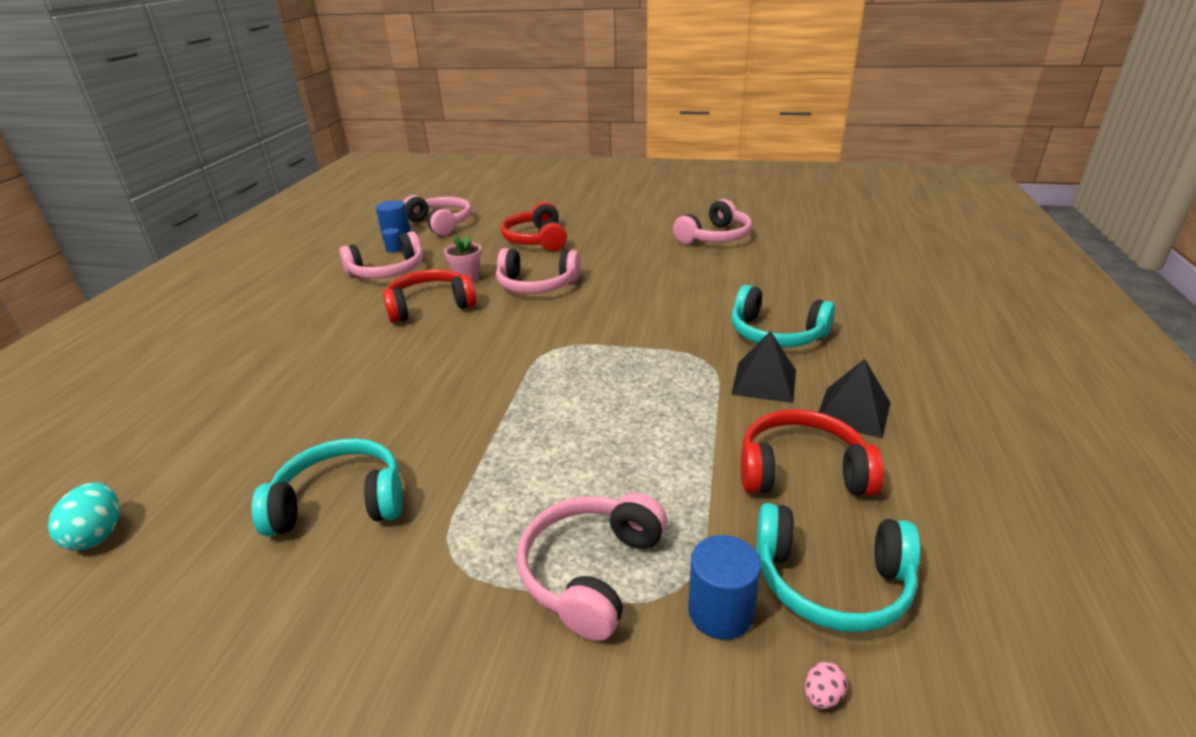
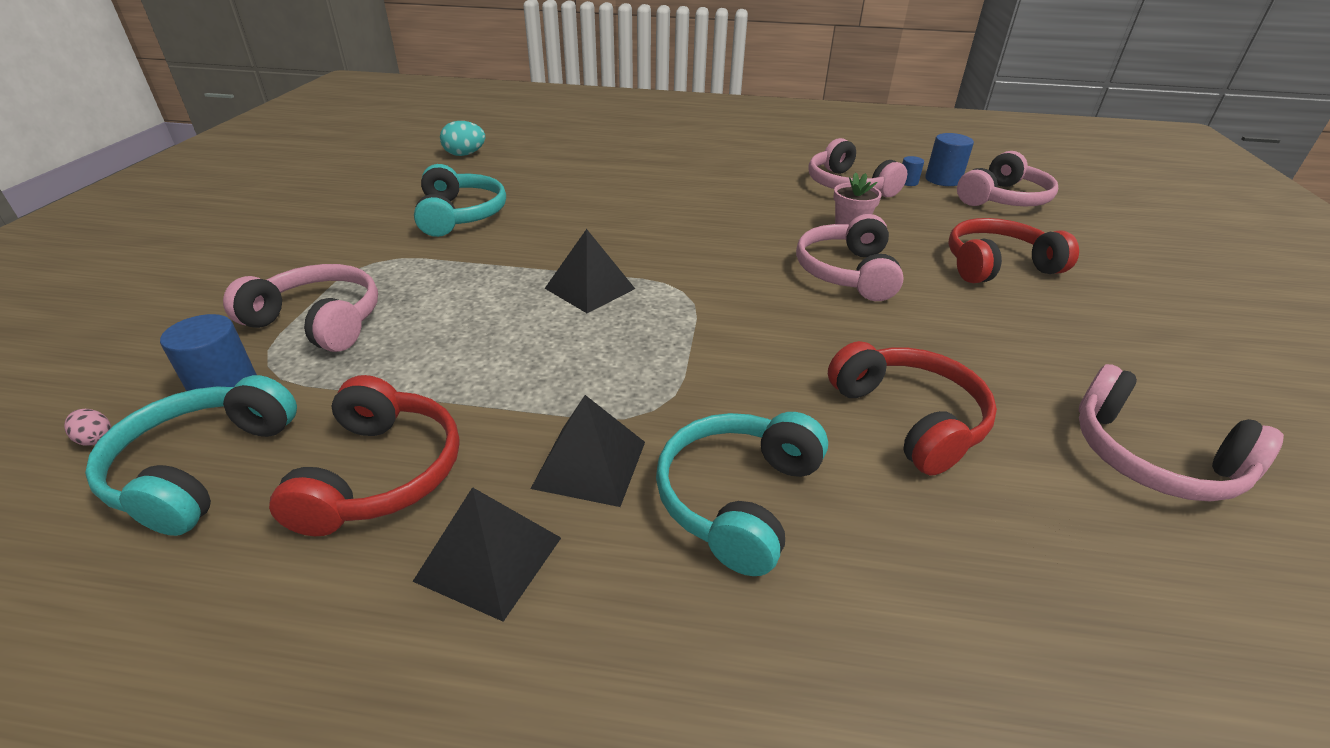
camera: 85 degrees right, 5 degrees up
(430, 306) = (772, 215): red headphones -> red headphones (909, 418)
(543, 393) = (589, 288): none -> black pyramid

